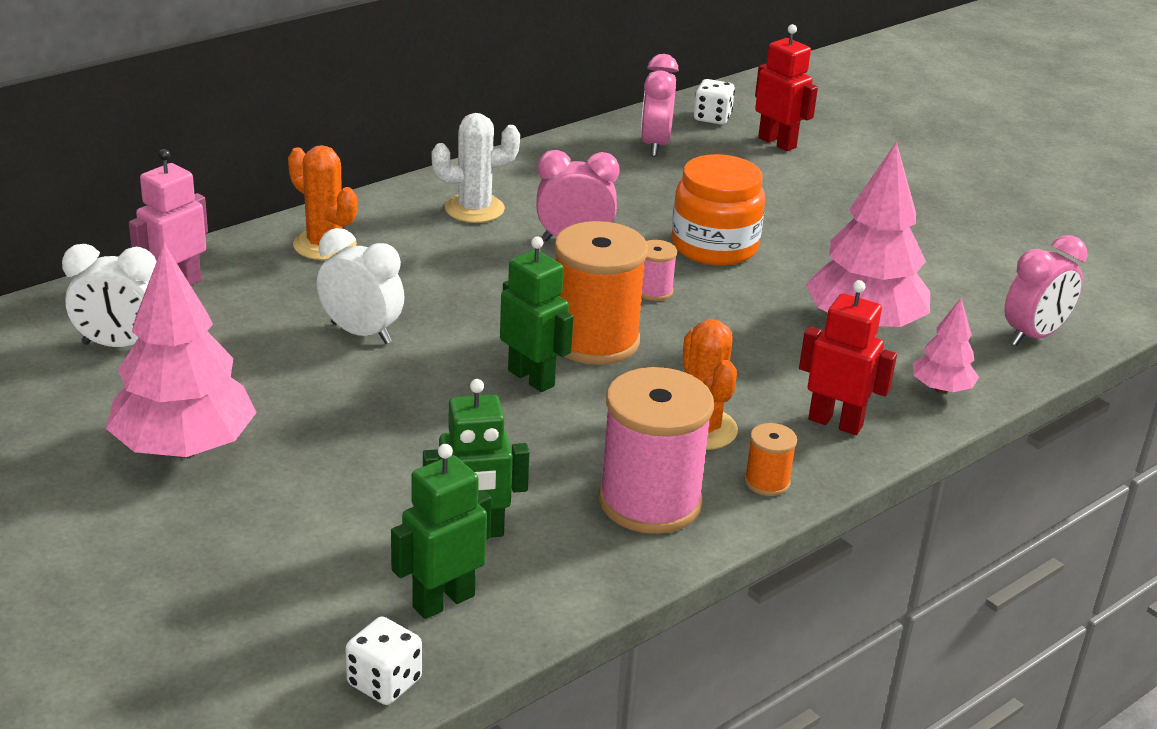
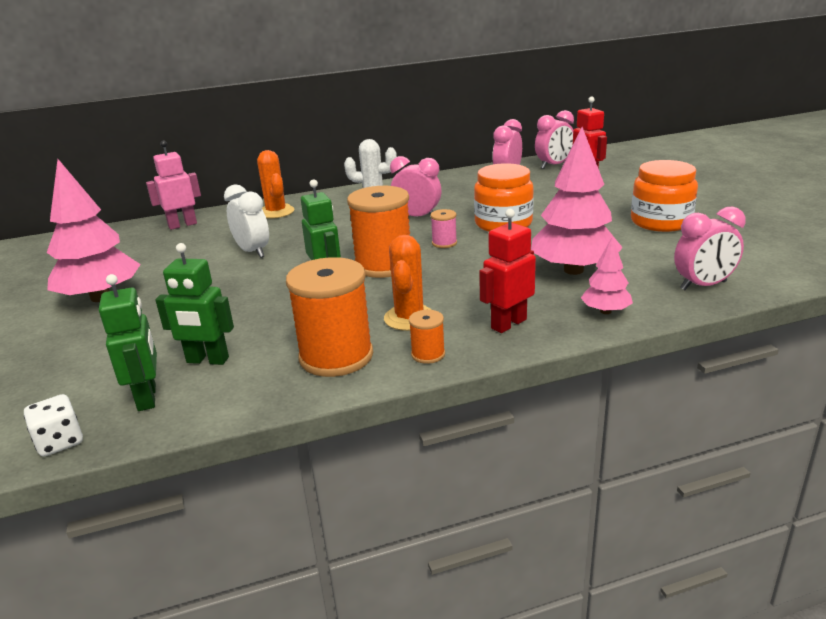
camera: 25 degrees right, 5 degrees down
(119, 345) = (125, 248): white clock -> none
(443, 601) = (147, 398): green robot -> green robot turned 90 degrees clockwise
(650, 501) = (336, 356): pink spool -> orange spool
(712, 118) = (554, 165): white dice -> pink clock
(835, 422) = (508, 324): red robot -> red robot turned 90 degrees counterclockwise
(928, 228) = (661, 222): none -> orange jar

